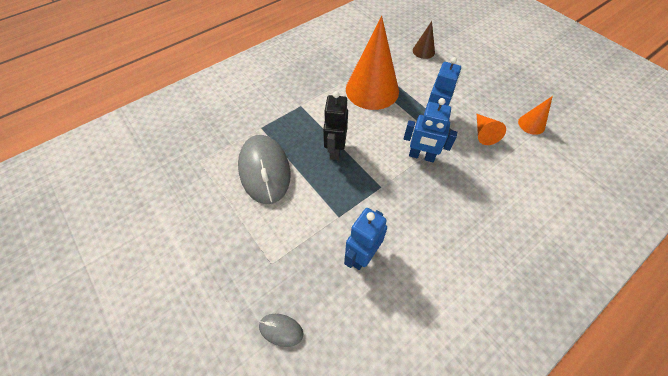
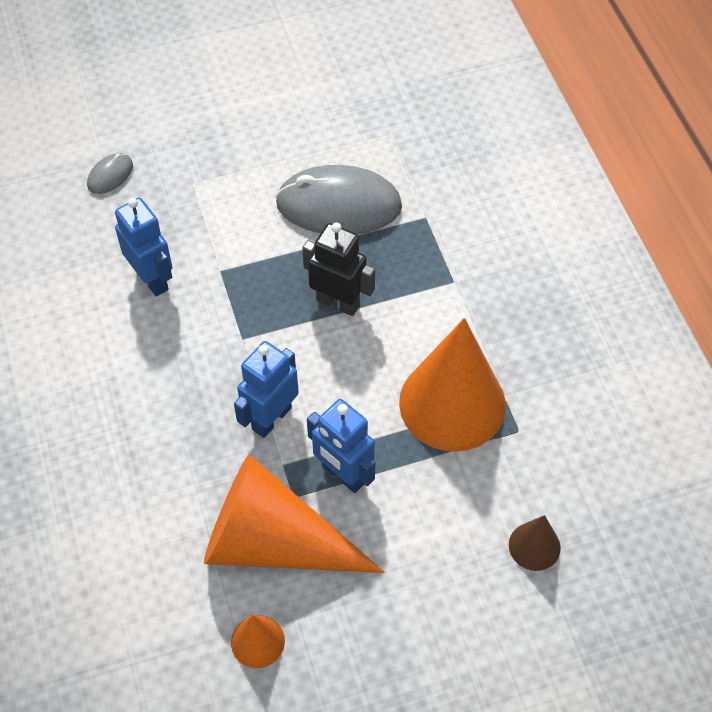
camera: 110 degrees right, 0 degrees up
(483, 133) = (274, 542): orange cone -> orange cone, size x2.20

